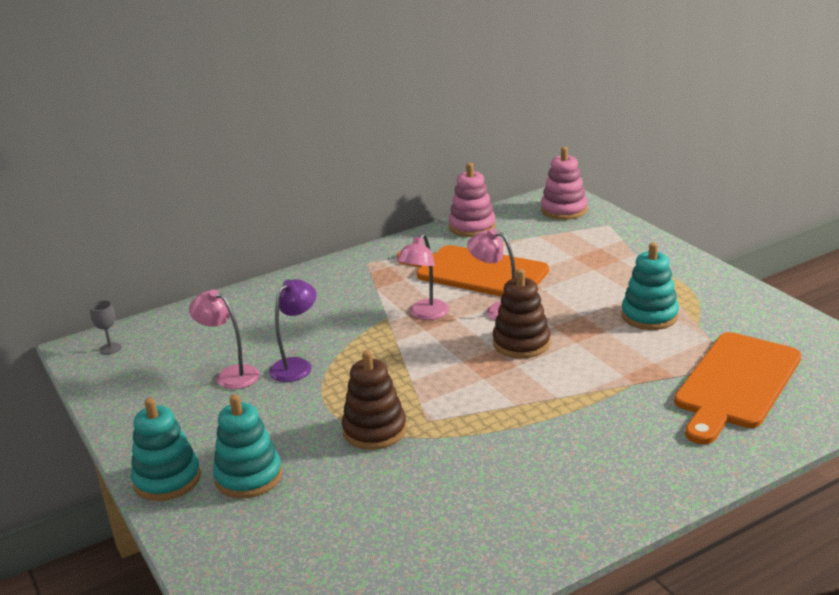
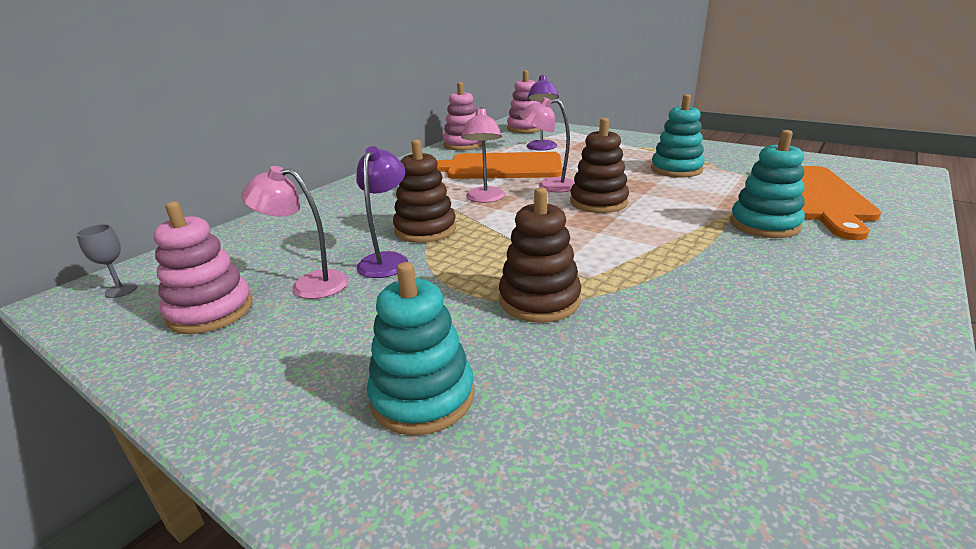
camera: 25 degrees left, 0 degrees up
(159, 382) = (211, 311): none -> pink stacking toy
(167, 479) = (290, 438): turquoise stacking toy -> turquoise stacking toy (764, 225)
(347, 340) = (425, 229): none -> brown stacking toy
(547, 250) = (541, 148): none -> purple lamp

